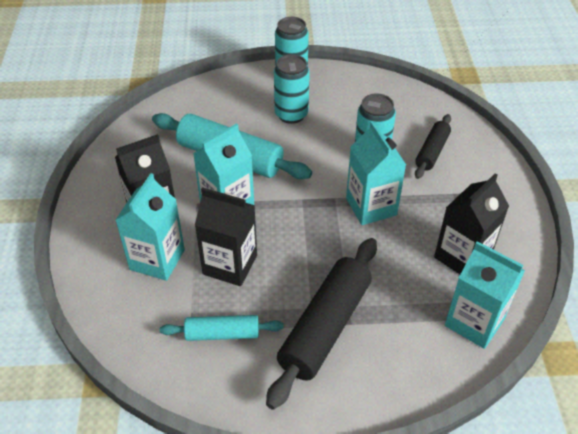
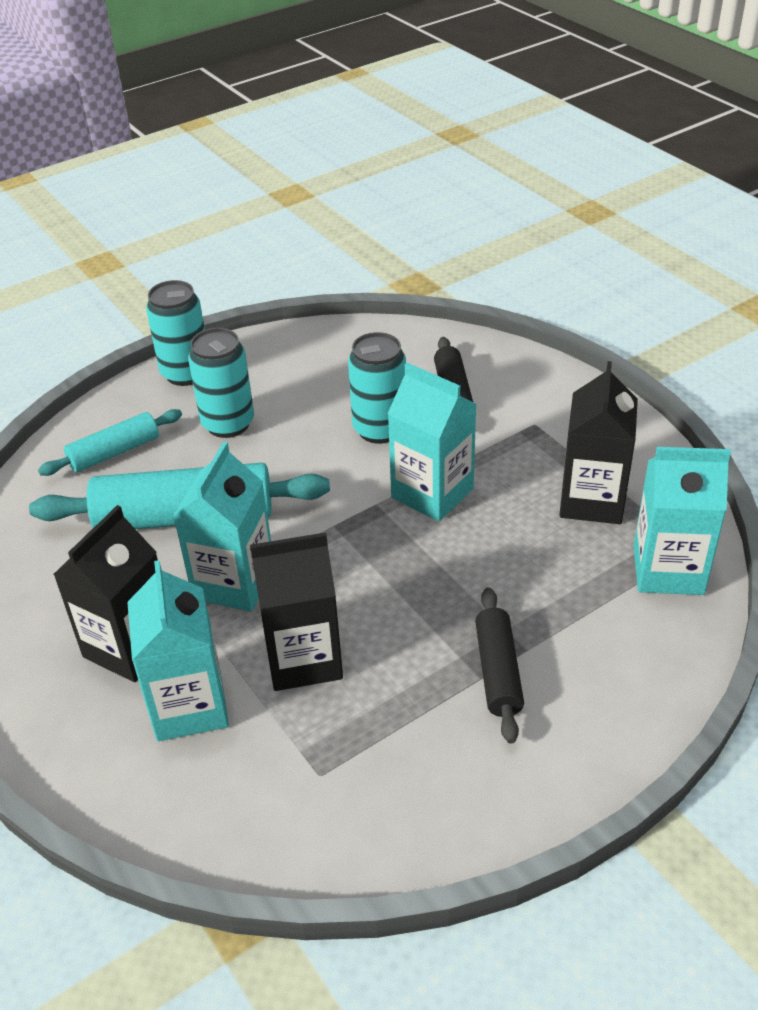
camera: 30 degrees left, 5 degrees down
(222, 334) = (368, 754): turquoise rolling pin -> turquoise rolling pin (114, 452)
(325, 327) = (498, 672): black rolling pin -> black rolling pin, size x0.56

